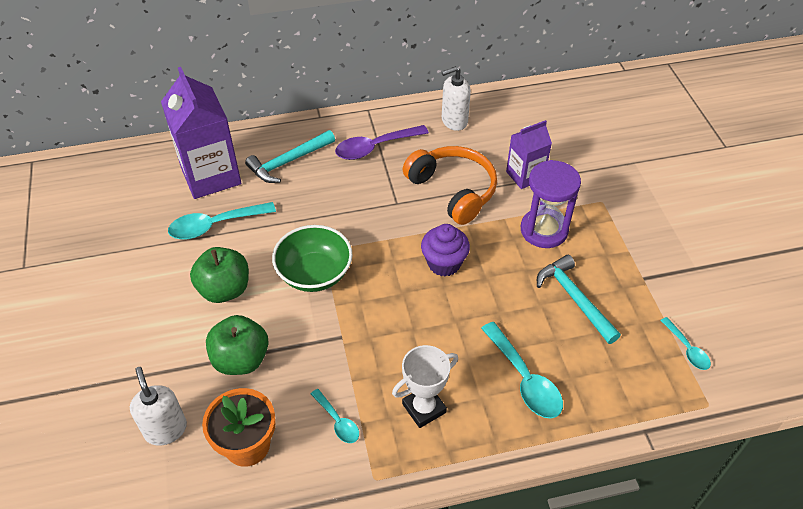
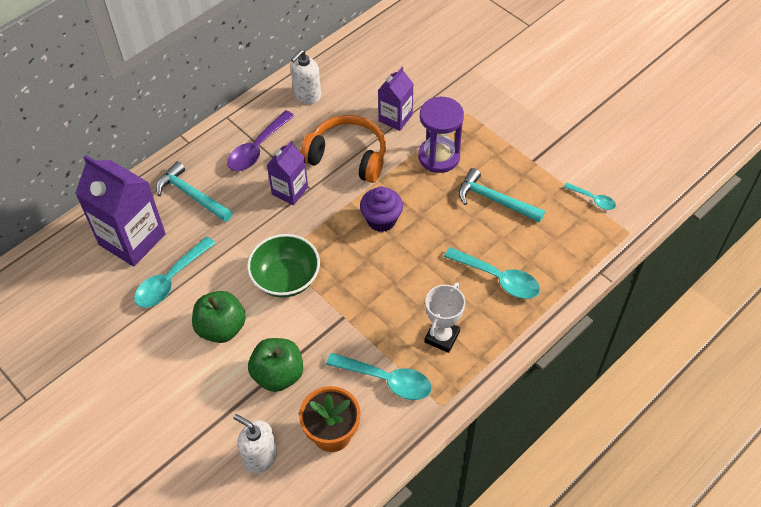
camera: 30 degrees left, 5 degrees up
(288, 162) = (192, 195): turquoise hammer -> turquoise hammer turned 105 degrees clockwise
(337, 421) = (386, 380): turquoise spoon -> turquoise spoon, size x1.76
(377, 197) = (290, 191): none -> purple carton

